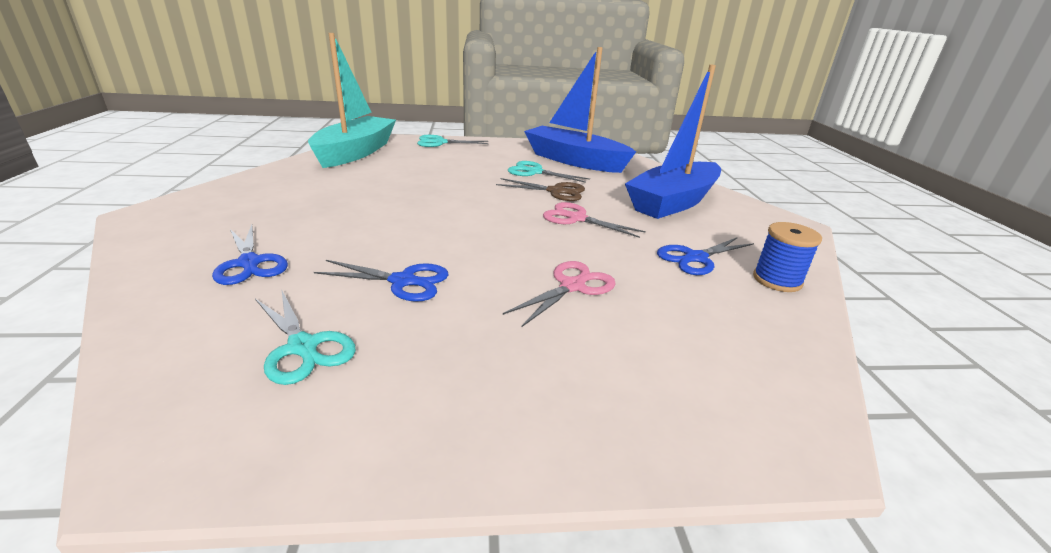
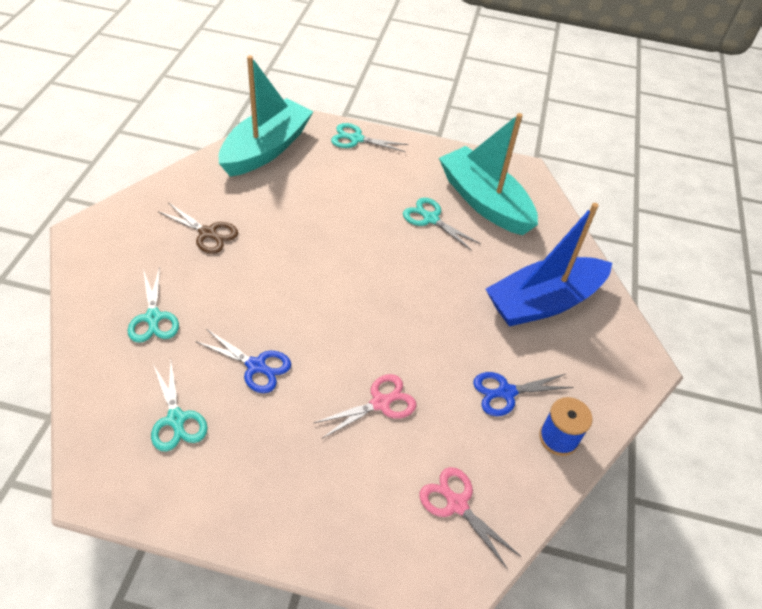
camera: 15 degrees right, 20 degrees up
(249, 263) = (153, 318): blue scissors -> turquoise scissors
(556, 191) = (434, 260): brown scissors -> brown scissors (207, 233)
(574, 160) = (484, 202): blue boat -> turquoise boat
(577, 218) = (431, 310): pink scissors -> pink scissors (457, 504)

